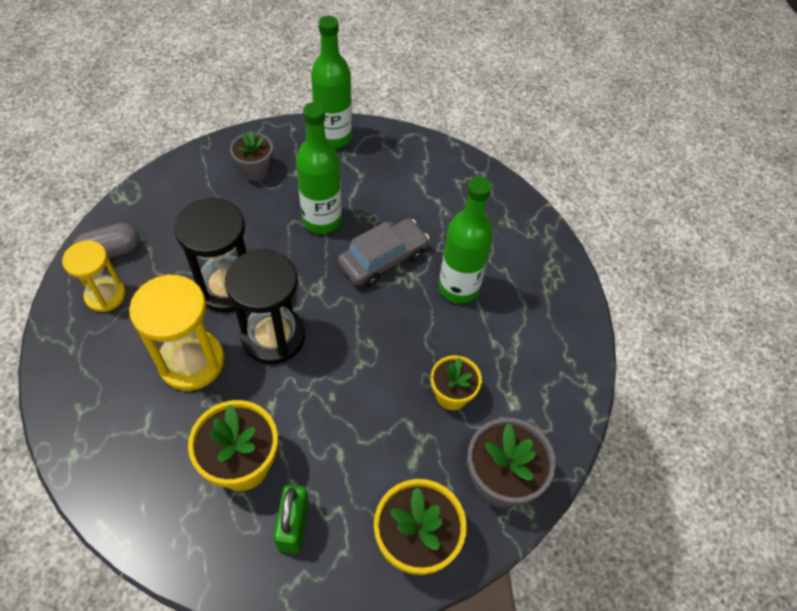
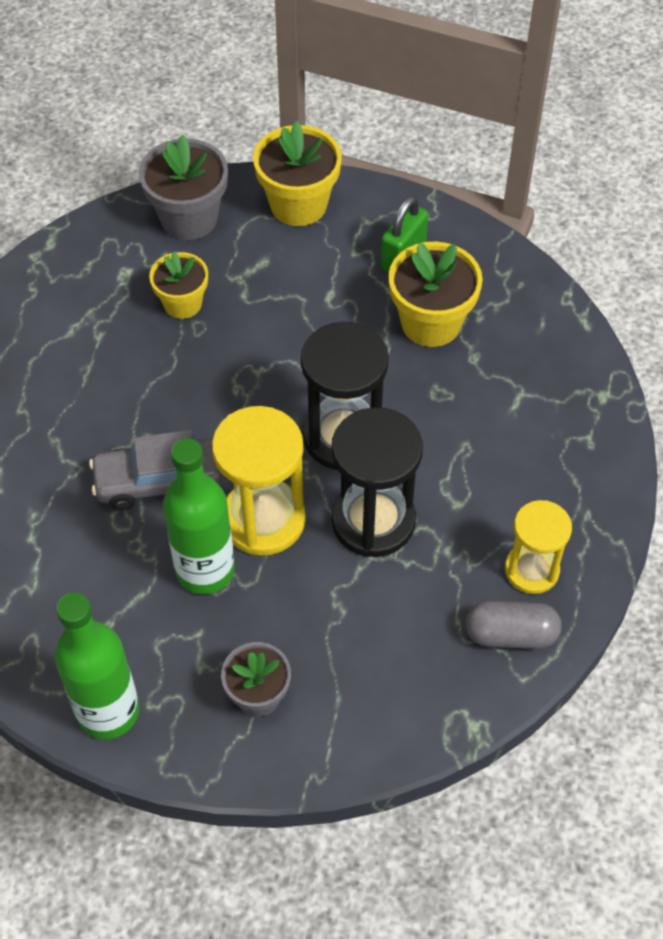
camera: 150 degrees left, 0 degrees up
(191, 362) = (449, 444): yellow hourglass -> yellow hourglass (263, 519)
(458, 287) = (92, 409): green bottle -> none

